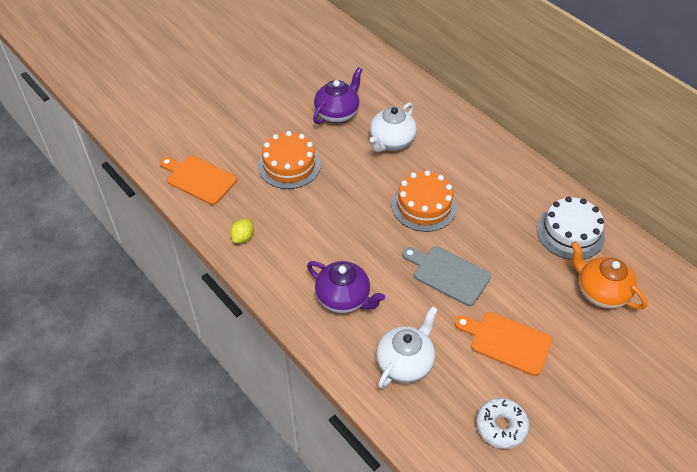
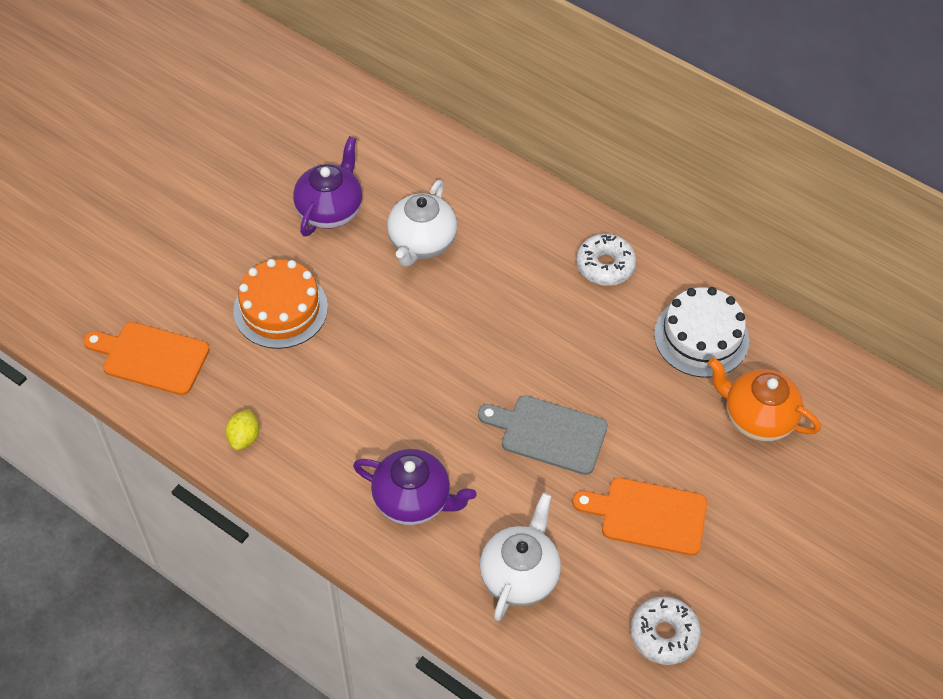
camera: 15 degrees left, 5 degrees up
(424, 206) = (492, 335): orange cake -> none
(512, 176) = (605, 265): none -> white donut

